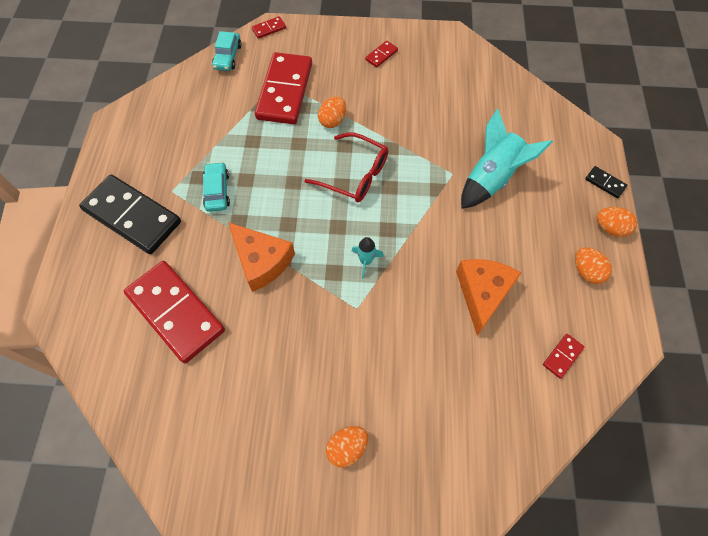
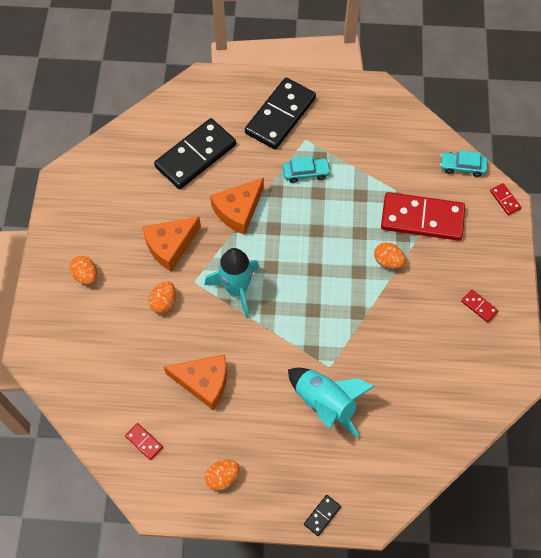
camera: 90 degrees right, 0 degrees up
(176, 312) = (196, 156): red domino -> black domino
(306, 338) = (170, 245): none -> orange cheese
(354, 175) = (325, 280): red glasses -> none
(366, 261) = (236, 289): turquoise rocket -> turquoise rocket, size x2.05
(610, 228) = (269, 509): orange egg -> orange egg (164, 302)

